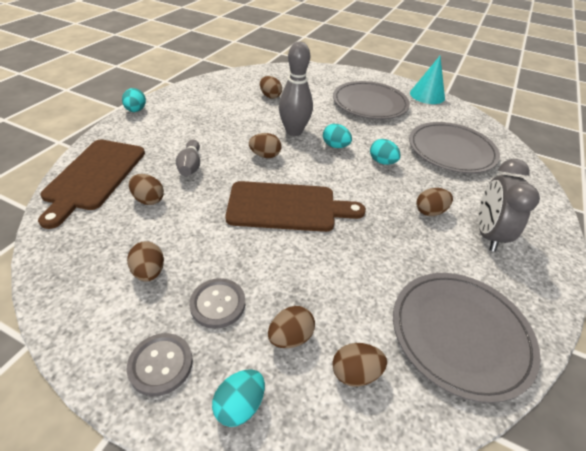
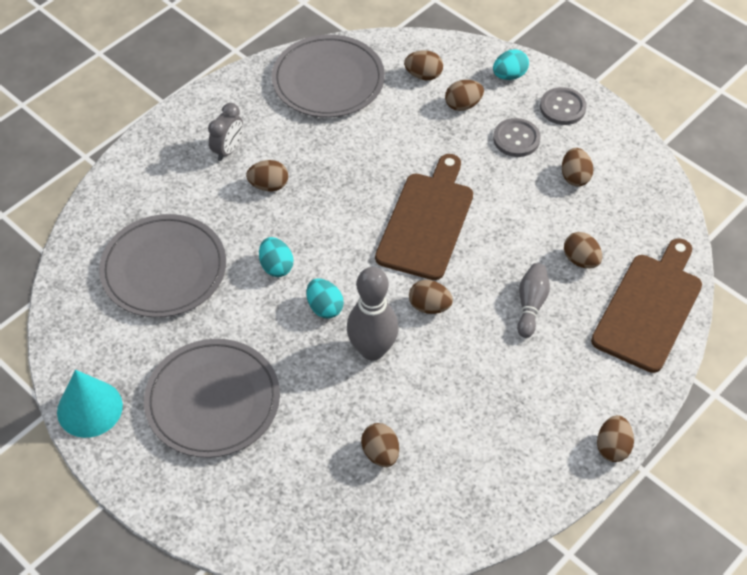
camera: 160 degrees left, 10 degrees up
(136, 110) = (612, 447): turquoise egg -> brown egg
(287, 207) = (426, 221): brown cutting board -> brown cutting board turned 90 degrees clockwise
(487, 234) = (228, 150): grey clock -> grey clock, size x0.65

